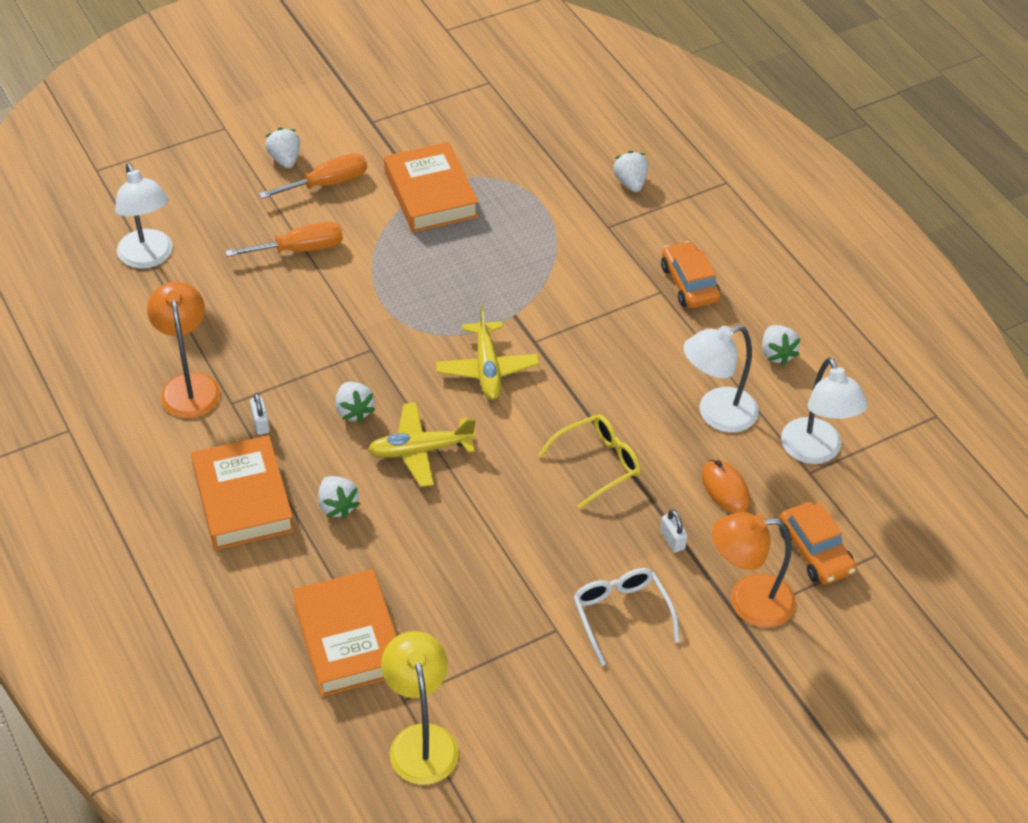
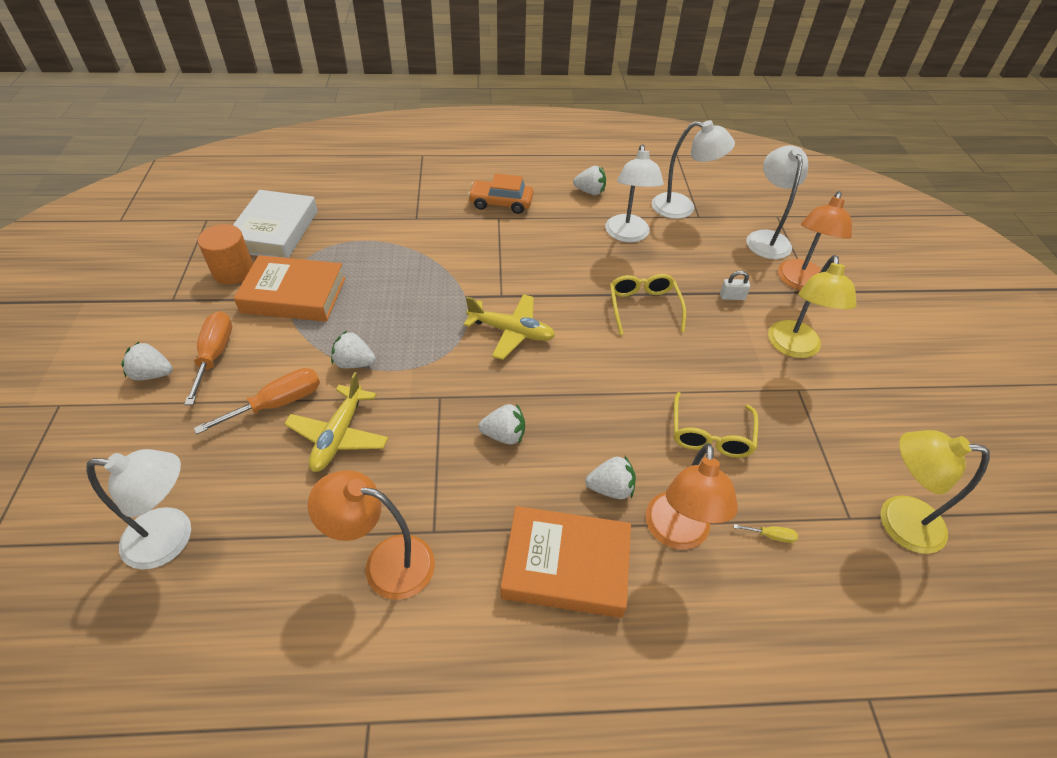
camera: 65 degrees left, 0 degrees up
(260, 423) = (476, 515): white padlock -> none
(300, 249) = (277, 404): orange screwdriver -> orange screwdriver turned 45 degrees clockwise
(314, 567) = (677, 534): none -> orange lamp
(348, 638) = (771, 536): orange book -> yellow screwdriver
(420, 450) = (576, 405): yellow plane -> yellow plane (339, 435)
(433, 139) = (233, 271): none -> orange cylinder
(446, 566) = (710, 434): none -> yellow glasses
(508, 136) = (275, 231): none -> white book
(622, 615) = (794, 348): white glasses -> yellow lamp
(630, 183) = (383, 193): white strawberry -> white strawberry (354, 363)
(725, 489) = (696, 256): orange mouse -> none
(815, 551) = (766, 238): orange car -> white lamp

